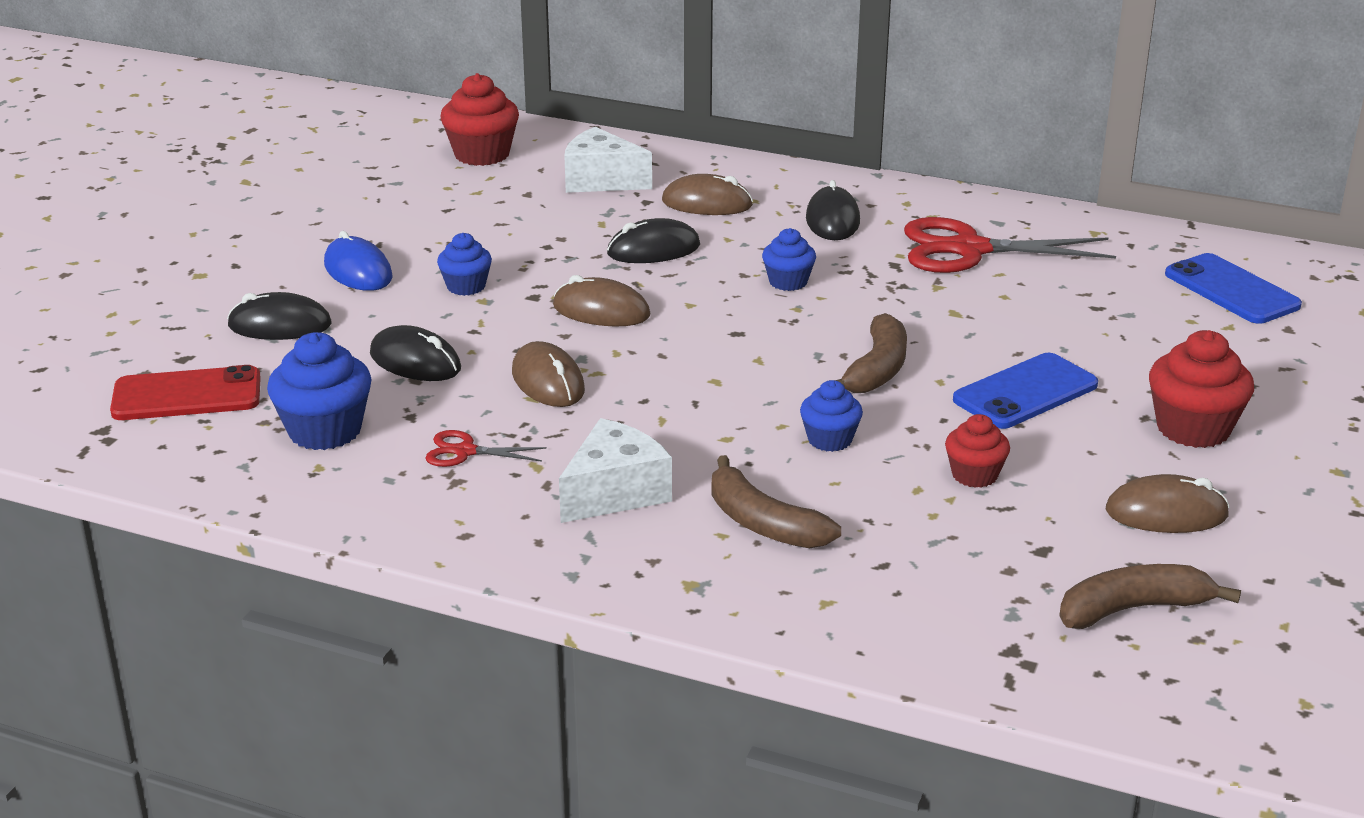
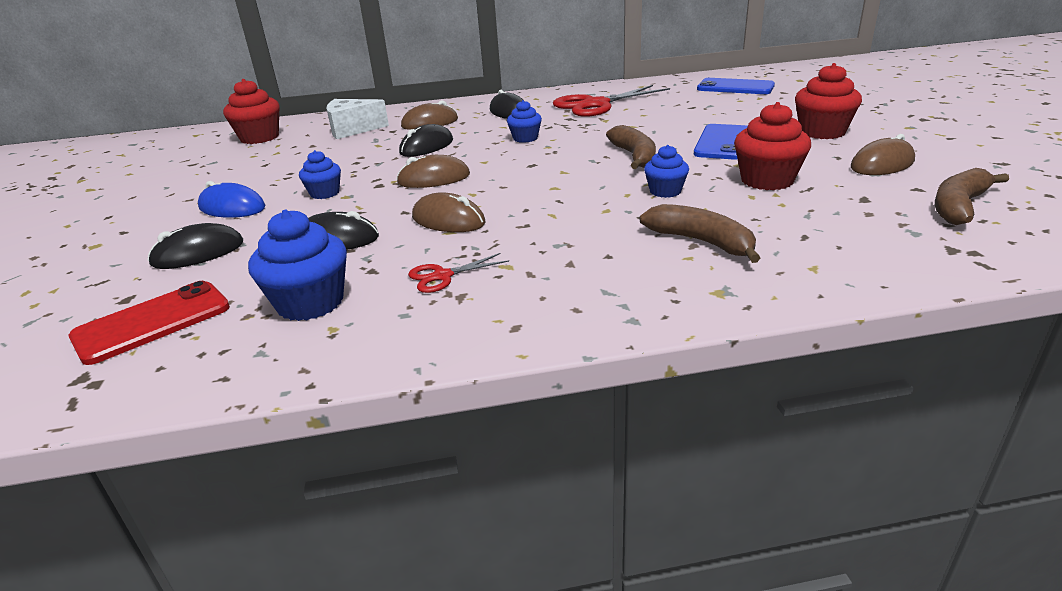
camera: 30 degrees left, 0 degrees up
(615, 492) = (584, 261): white cheese -> none
(763, 523) = (701, 242): brown banana -> brown banana turned 150 degrees counterclockwise
(974, 475) = (767, 180): red cupcake -> red cupcake, size x1.65

